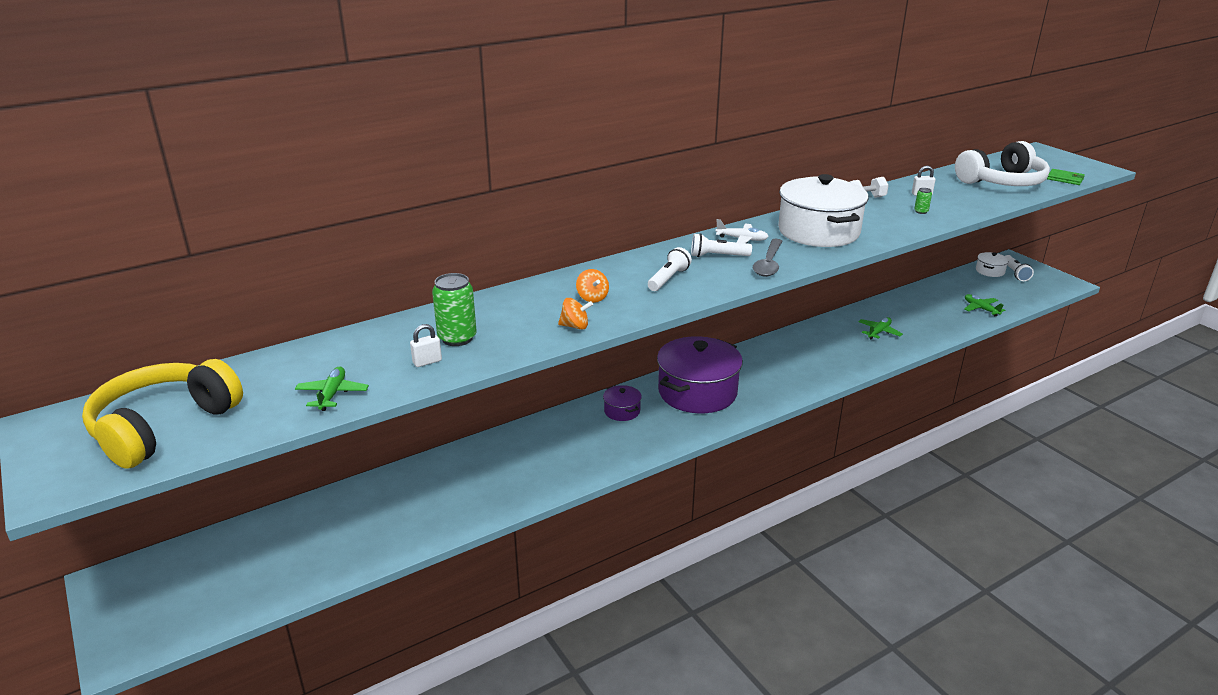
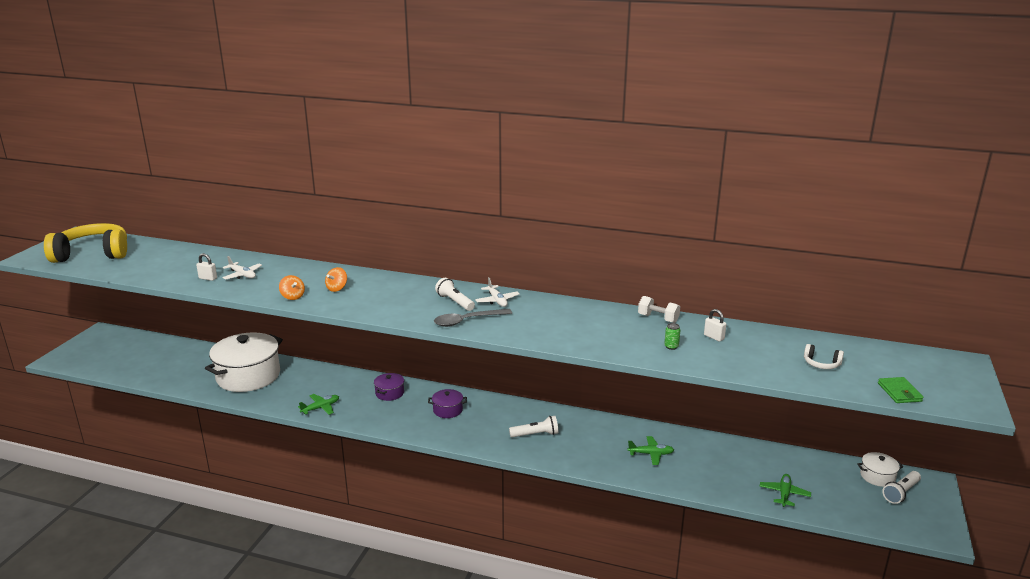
camera: 50 degrees right, 5 degrees down
(332, 394) = (153, 272): green plane -> green plane (321, 408)
(457, 338) = (242, 275): green can -> white plane
(668, 279) = (395, 299): white flashlight -> white flashlight (535, 434)
(697, 392) = (447, 410): purple pot -> purple pot, size x0.44
(818, 231) = (556, 320): white pot -> white pot (248, 376)
(1002, 182) = (821, 364): white headphones -> white headphones, size x0.40

